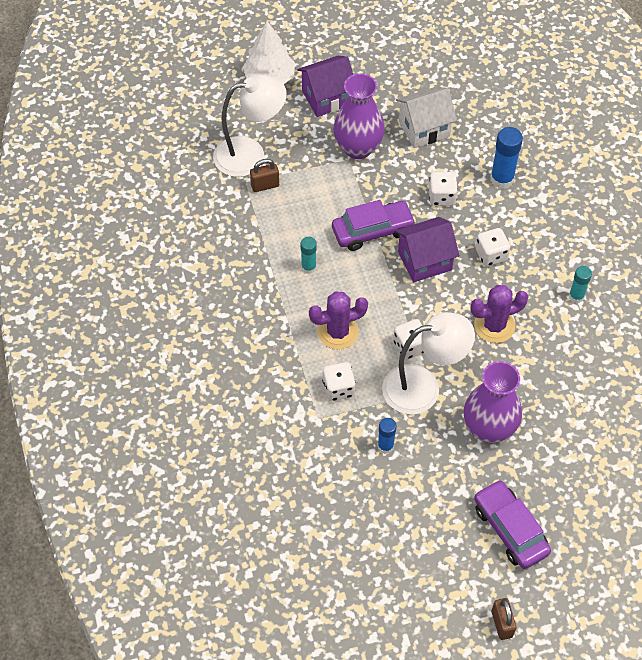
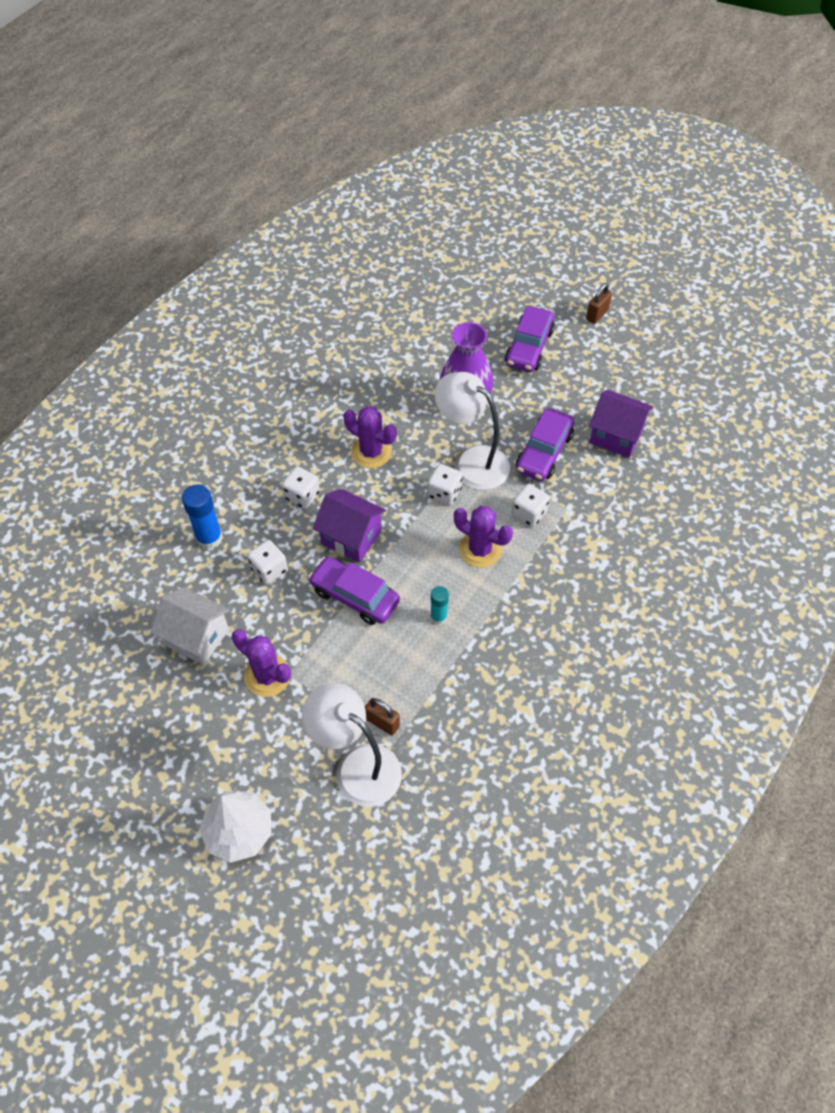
camera: 130 degrees left, 0 degrees up
(327, 98) = (223, 752): purple house -> purple house (616, 436)
(358, 148) = (267, 676): purple vase -> purple cactus
(385, 446) = (544, 452): blue glue stick -> purple car
(576, 296) = (293, 418): turquoise glue stick -> none

